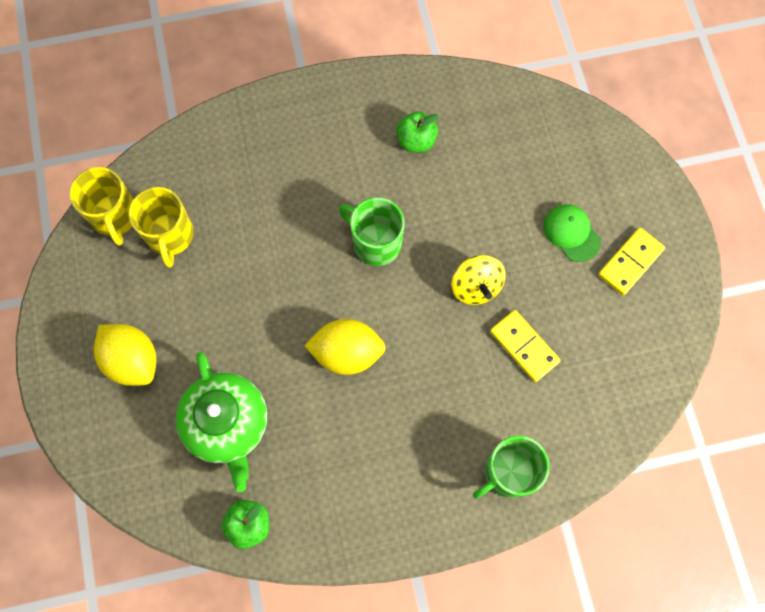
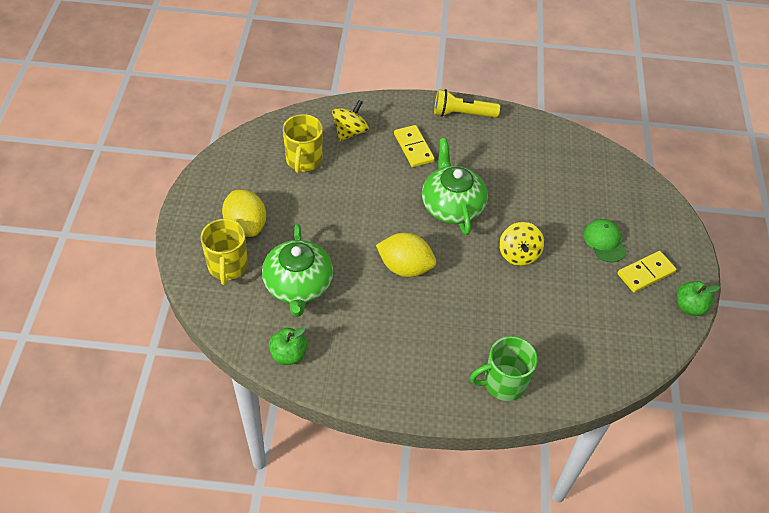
camera: 15 degrees right, 20 degrees down
(115, 217) = (269, 138): yellow mug -> yellow mug (227, 266)
(214, 172) = (350, 132): none -> yellow spinning top
(346, 96) = (462, 114): none -> yellow flashlight
(375, 243) = (452, 206): green mug -> green teapot
(416, 141) = (504, 153): green apple -> green apple (689, 307)
(524, 346) = (543, 303): yellow domino -> yellow domino (413, 148)

